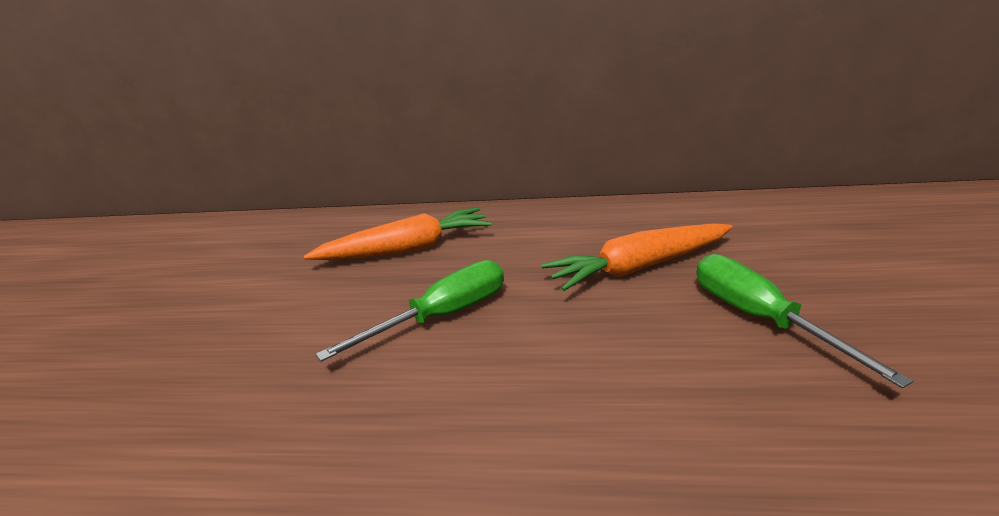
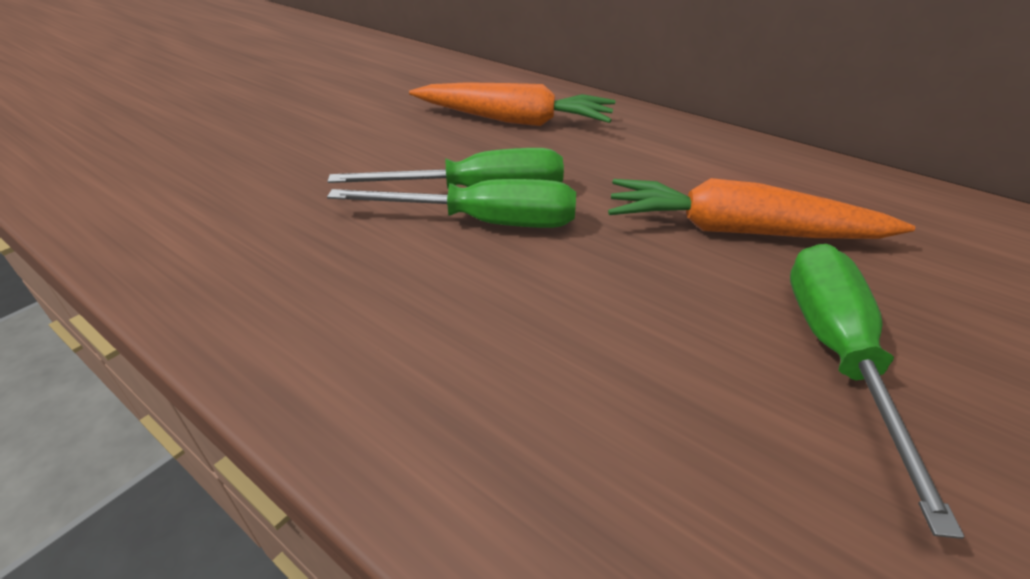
camera: 30 degrees right, 10 degrees up
(471, 336) = (484, 222): none -> green screwdriver

